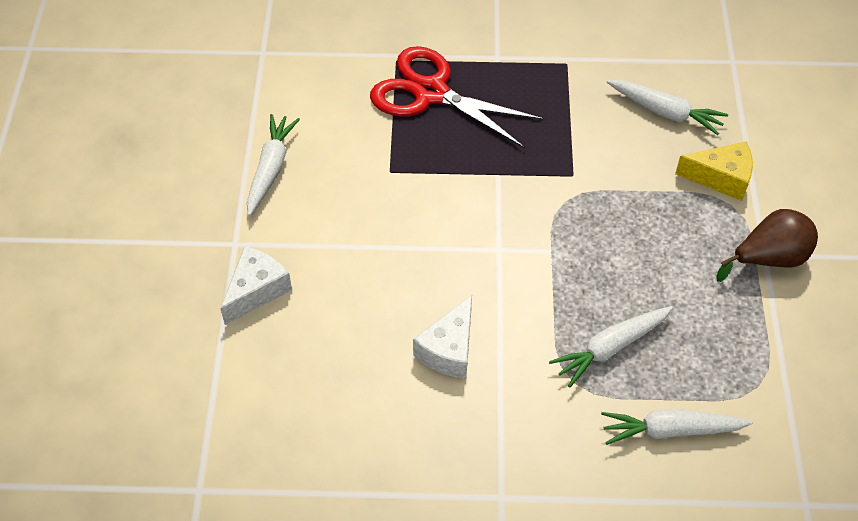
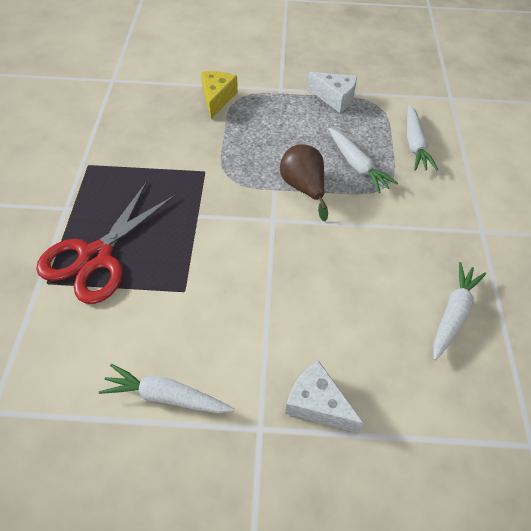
camera: 90 degrees left, 0 degrees up
(449, 350) = (367, 255): white cheese -> white cheese (334, 98)
(665, 112) = (152, 117): white carrot -> white carrot (453, 314)
(769, 259) = (284, 87): brown pear -> brown pear (303, 188)

